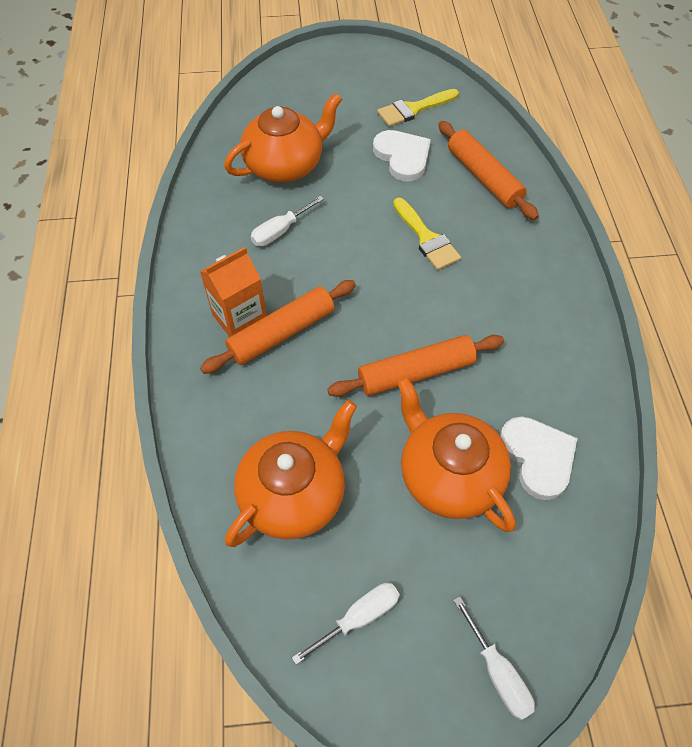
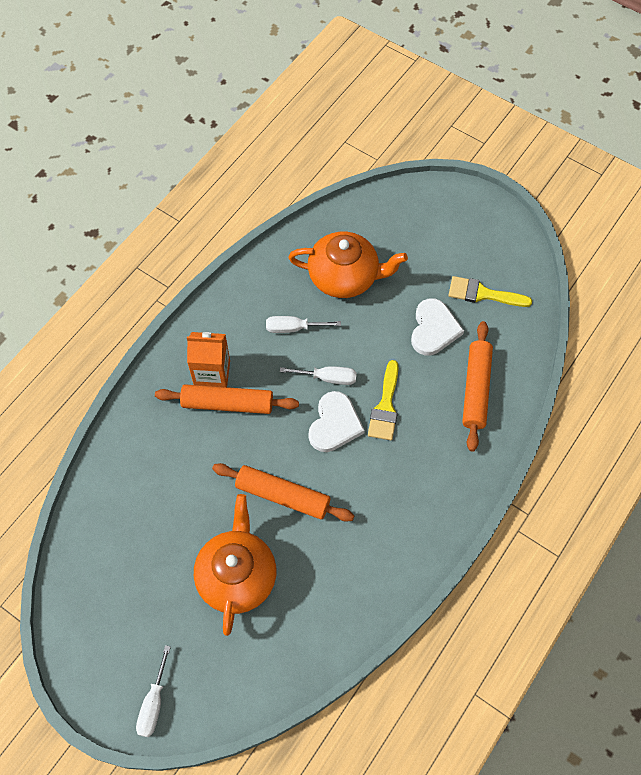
camera: 40 degrees right, 5 degrees up
(294, 494) = (142, 513): orange teapot -> none
(359, 618) = (111, 611): white screwdriver -> white screwdriver (328, 378)
(537, 457) = (301, 610): white heart -> white heart (334, 424)

